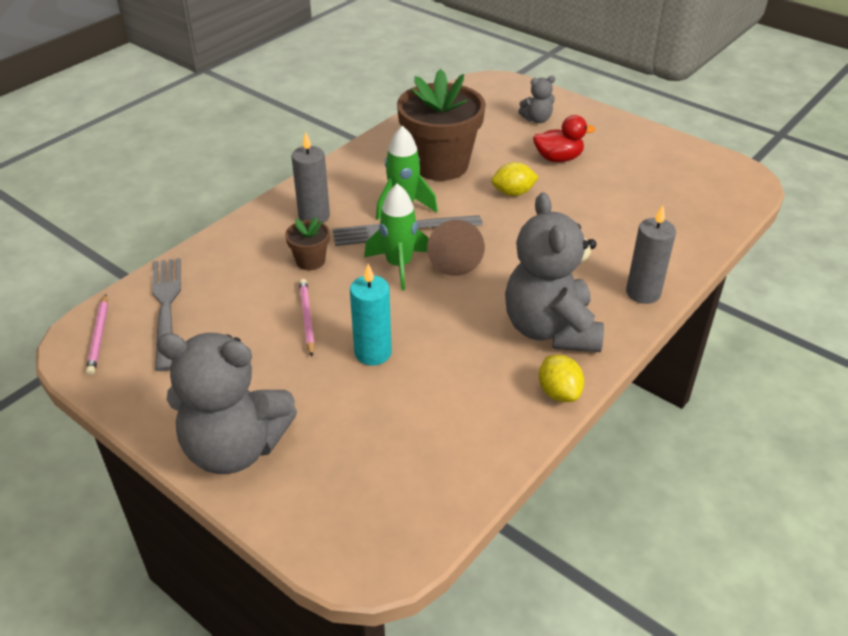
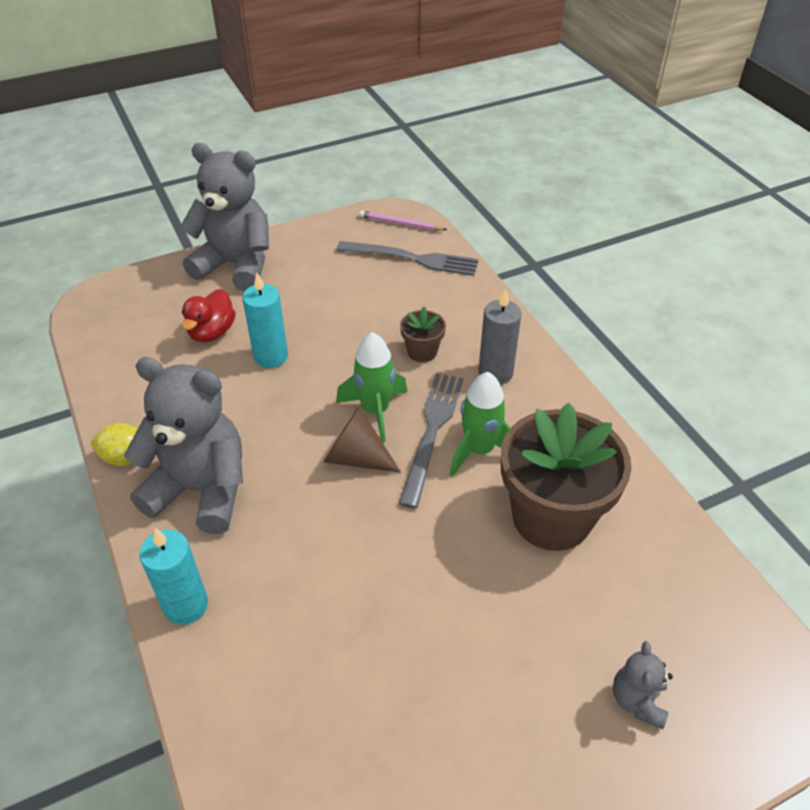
camera: 115 degrees right, 5 degrees up
(235, 448) = (236, 265): grey teddy bear -> grey teddy bear turned 75 degrees clockwise
(307, 318) = (343, 330): pink pencil -> none
(513, 193) = (450, 569): yellow lemon -> none
(558, 158) = (509, 669): red duck -> red duck (212, 332)
(643, 293) = (186, 605): grey candle -> turquoise candle

